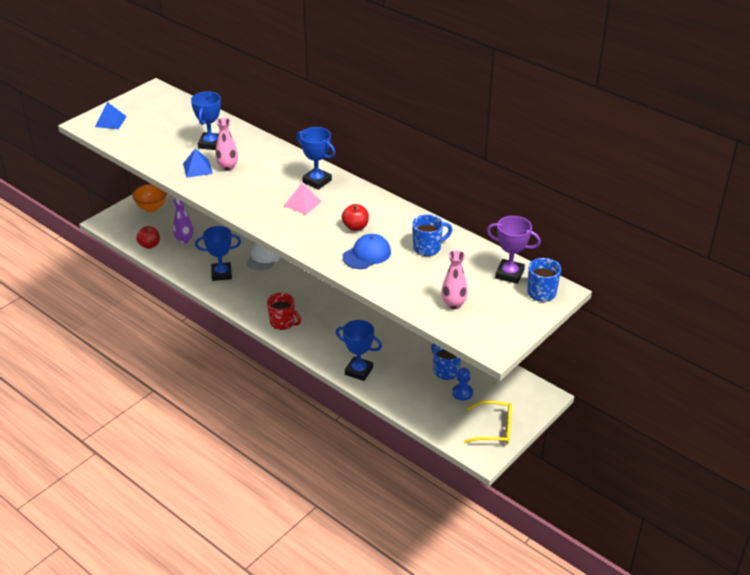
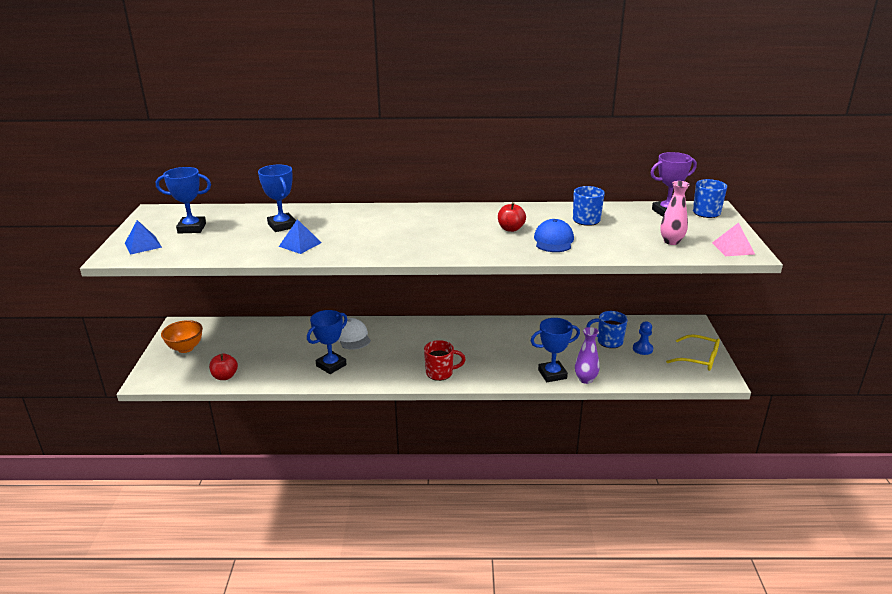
camera: 40 degrees left, 10 degrees down
(184, 240) = (256, 357): purple vase -> purple vase (585, 379)
(227, 167) = (328, 234): pink vase -> none
(302, 203) = (440, 231): pink pyramid -> pink pyramid (733, 248)
(317, 181) = (424, 215): blue trophy -> blue trophy (192, 228)
(494, 428) = (698, 359): yellow glasses -> yellow glasses turned 60 degrees clockwise

